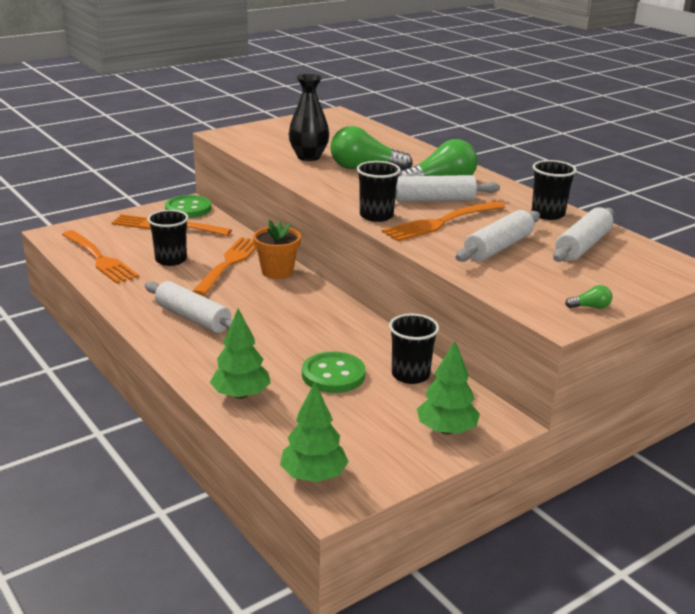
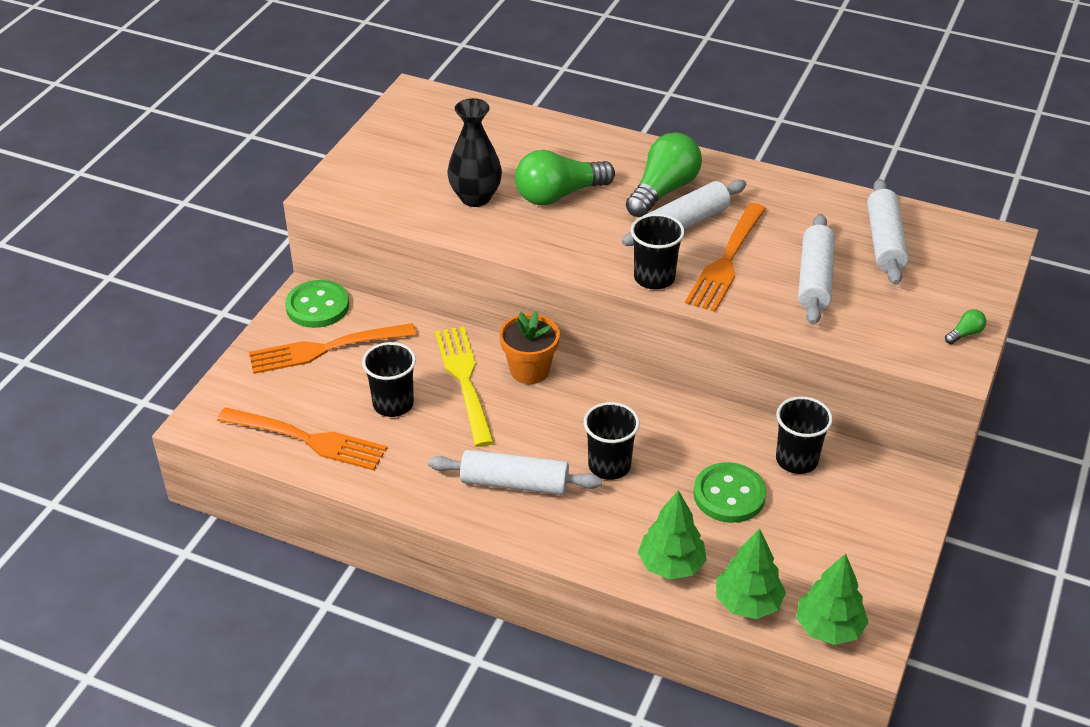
camera: 30 degrees left, 15 degrees up
(229, 264) = (465, 381): orange fork -> yellow fork
(446, 430) = (886, 514): green tree -> green tree (748, 603)
(548, 214) = (811, 202): black cup -> black cup (609, 465)

